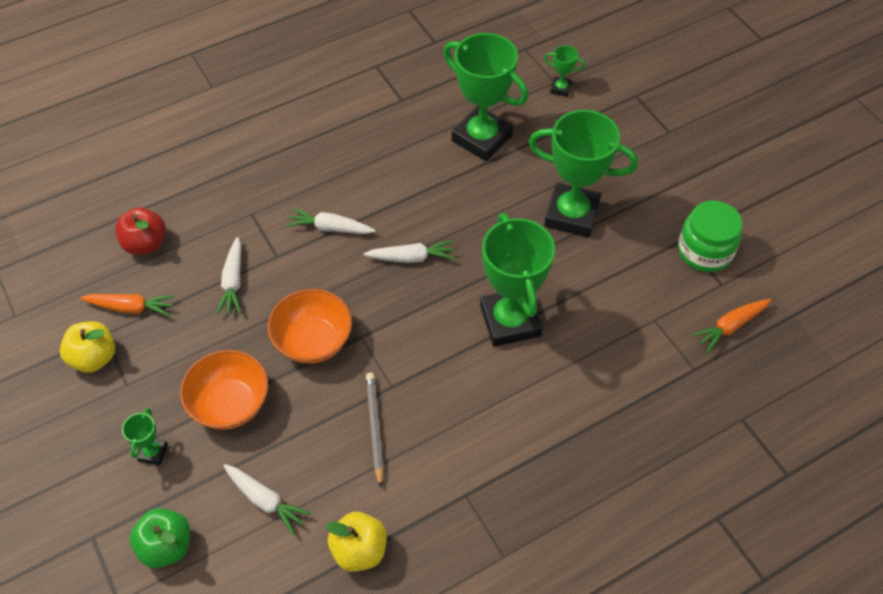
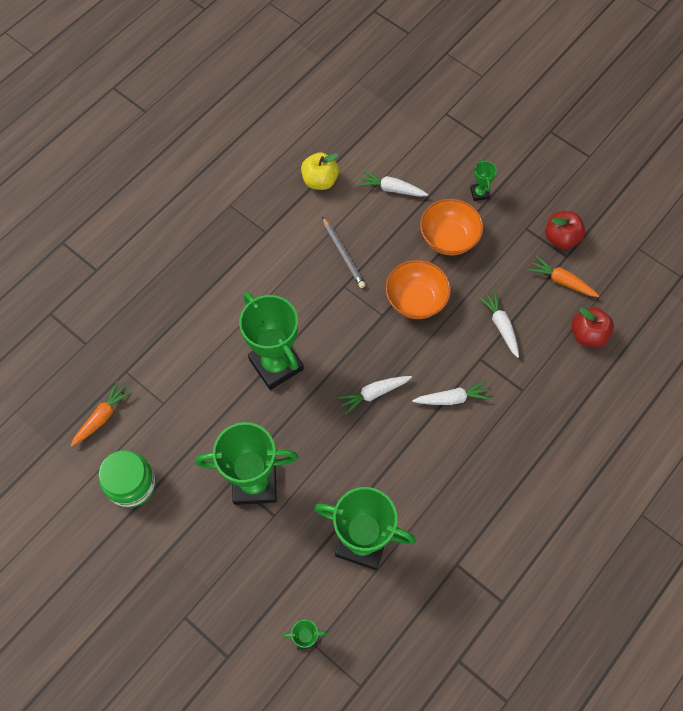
camera: 160 degrees right, 10 degrees up
(94, 357) = (561, 238): yellow apple -> red apple
(131, 307) = (561, 281): orange carrot -> orange carrot turned 45 degrees clockwise
(166, 546) = (436, 147): green apple -> none

